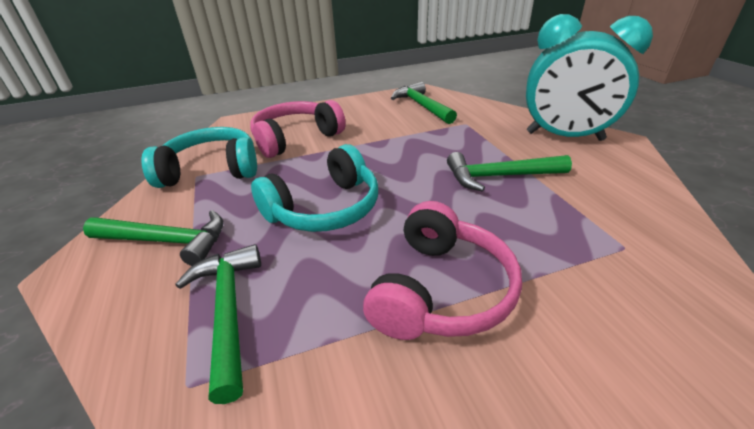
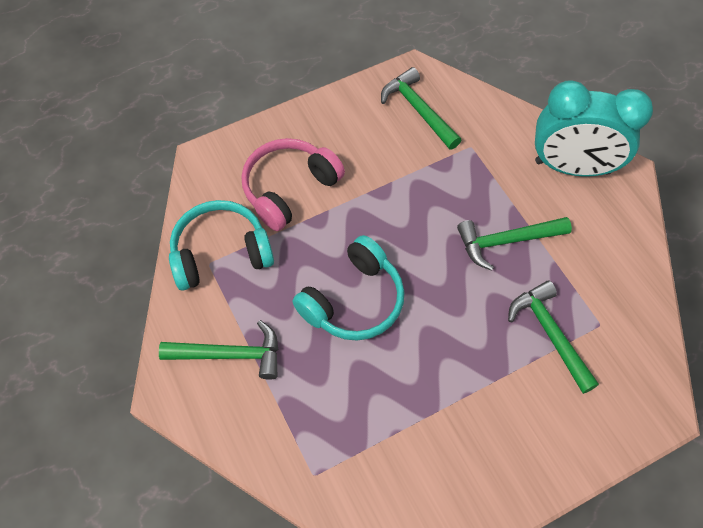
camera: 10 degrees left, 25 degrees up
(228, 311) = (315, 417): green hammer -> green hammer (550, 334)
(440, 290) = (464, 381): pink headphones -> none

